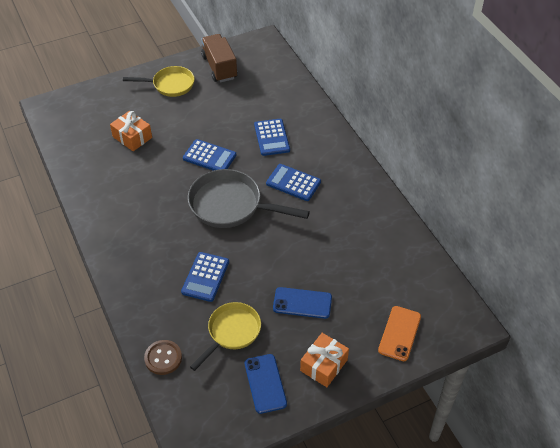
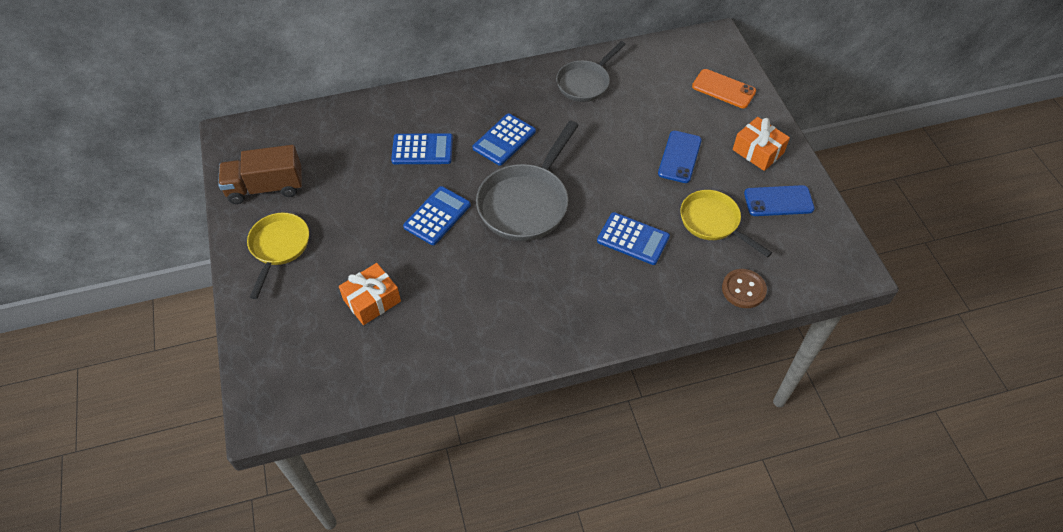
camera: 80 degrees left, 5 degrees up
(374, 227) = (585, 83): none -> grey pan

